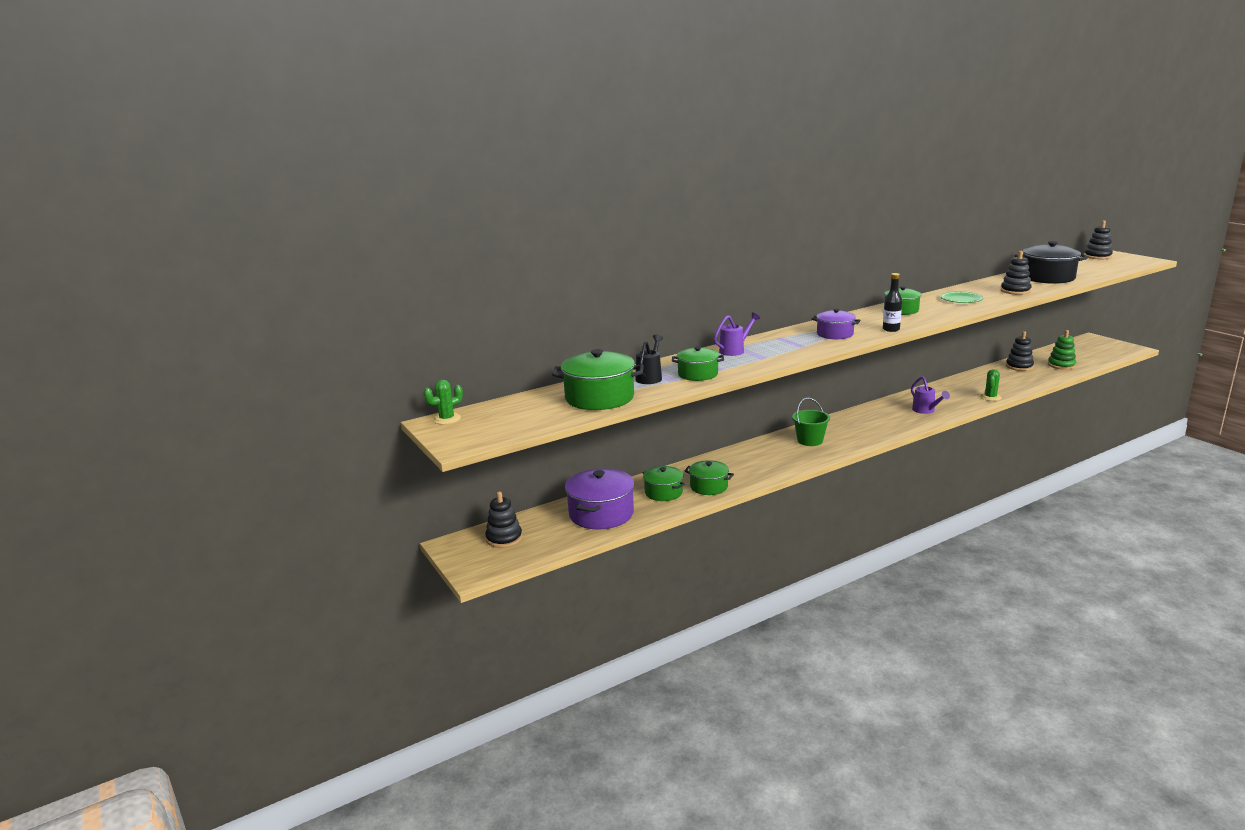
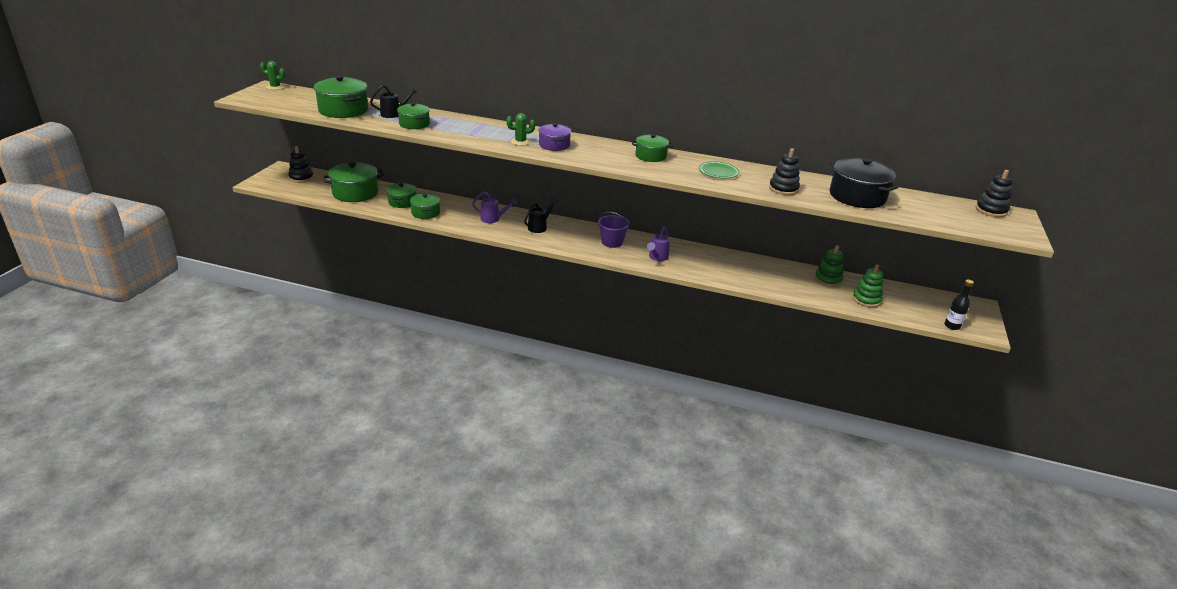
camera: 45 degrees right, 10 degrees up
(601, 514) = (355, 193): purple pot -> green pot
(734, 350) = (476, 124): purple watering can -> purple watering can (493, 219)
(810, 441) = (539, 227): green bucket -> black watering can
(877, 419) = (612, 242): none -> purple bucket
(891, 329) = (592, 160): black bottle -> black bottle (952, 326)
(990, 397) = (728, 279): green cactus -> green cactus (520, 142)
(1019, 366) = (828, 280): black stacking toy -> green stacking toy

